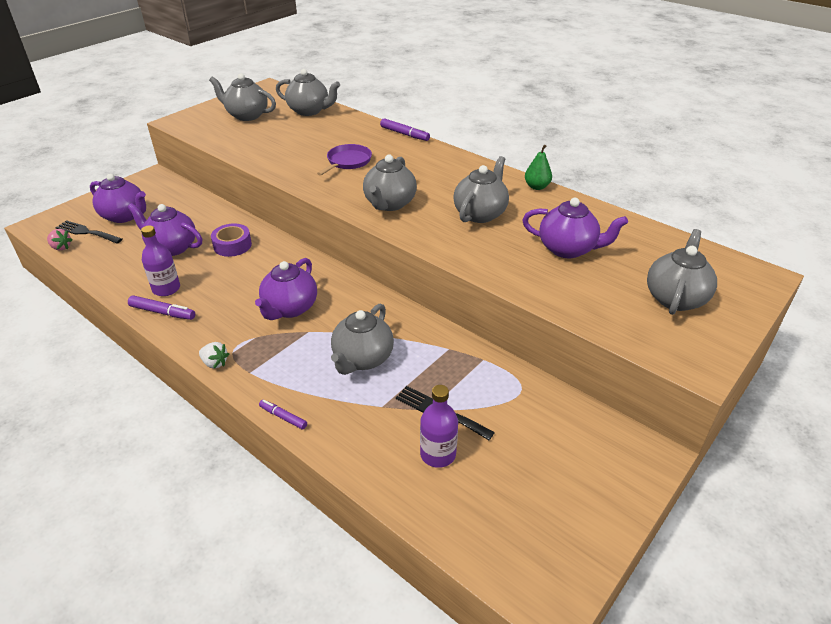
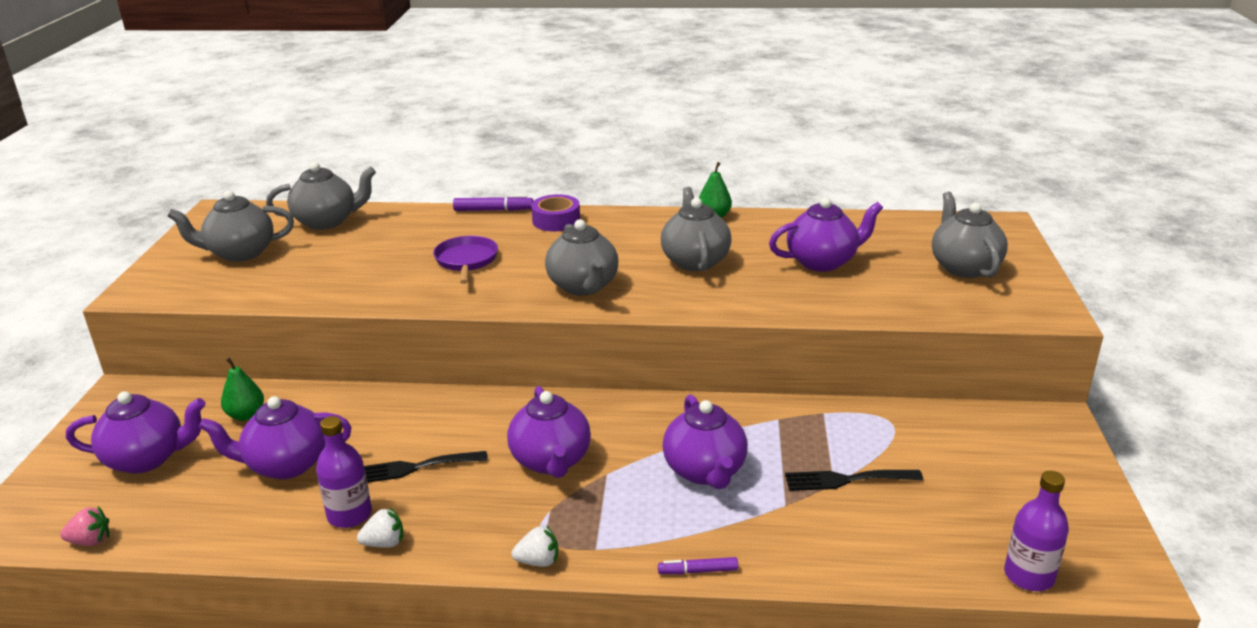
camera: 35 degrees left, 10 degrees down
(86, 232) = (109, 504): black fork -> black fork (414, 468)
(162, 312) = (384, 543): purple marker -> white strawberry
(186, 212) = (246, 415): none -> green pear
(232, 245) = (375, 426): purple tape -> purple tape (556, 221)
(362, 359) = (705, 471): grey teapot -> purple teapot
(438, 454) = (894, 517): purple bottle -> purple bottle (1029, 576)

